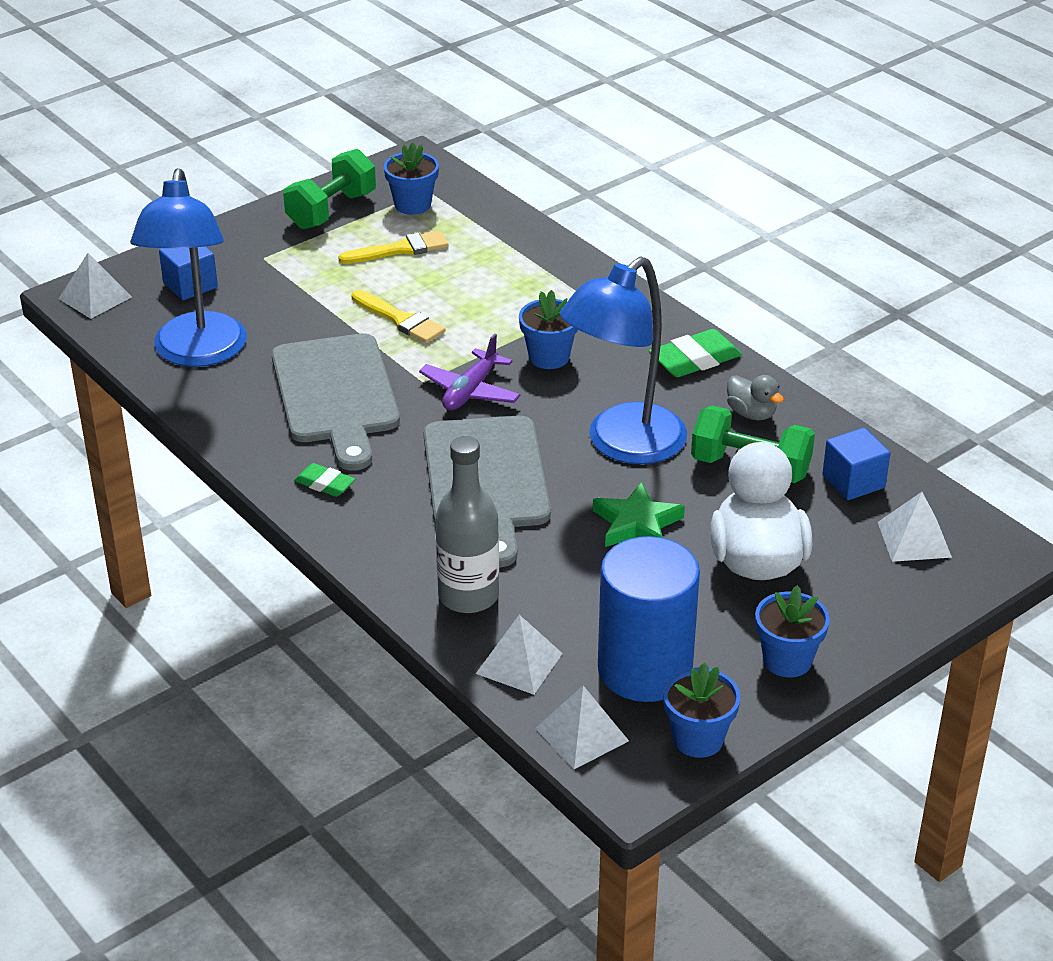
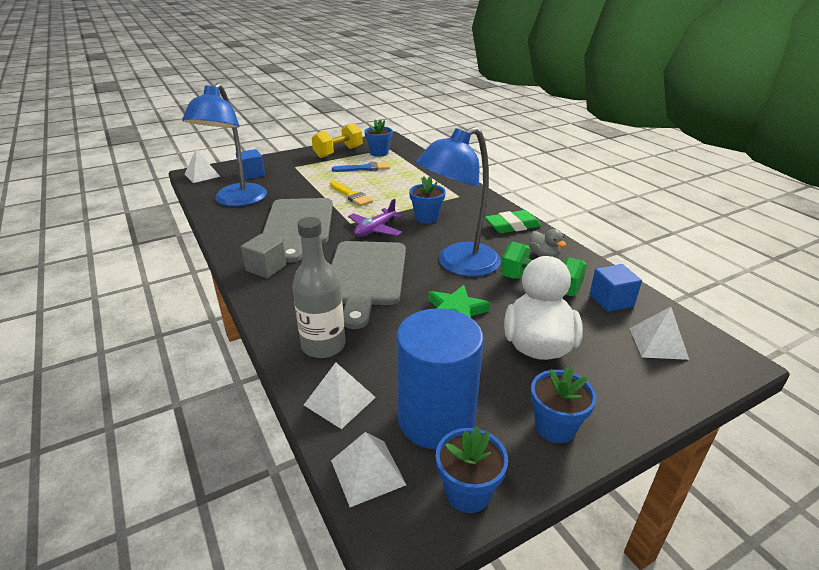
camera: 10 degrees right, 5 degrees down
(325, 484) = (266, 268): green eraser -> grey cube
(331, 210) = (338, 152): green dumbbell -> yellow dumbbell
(400, 249) = (364, 168): yellow brush -> blue brush

